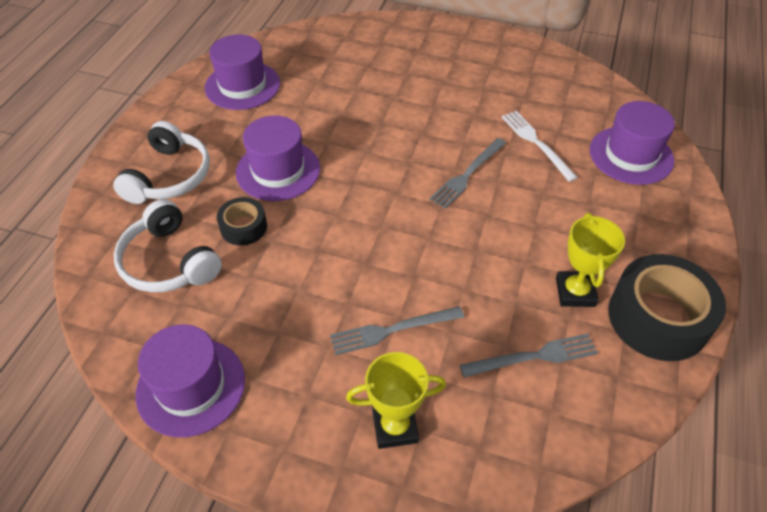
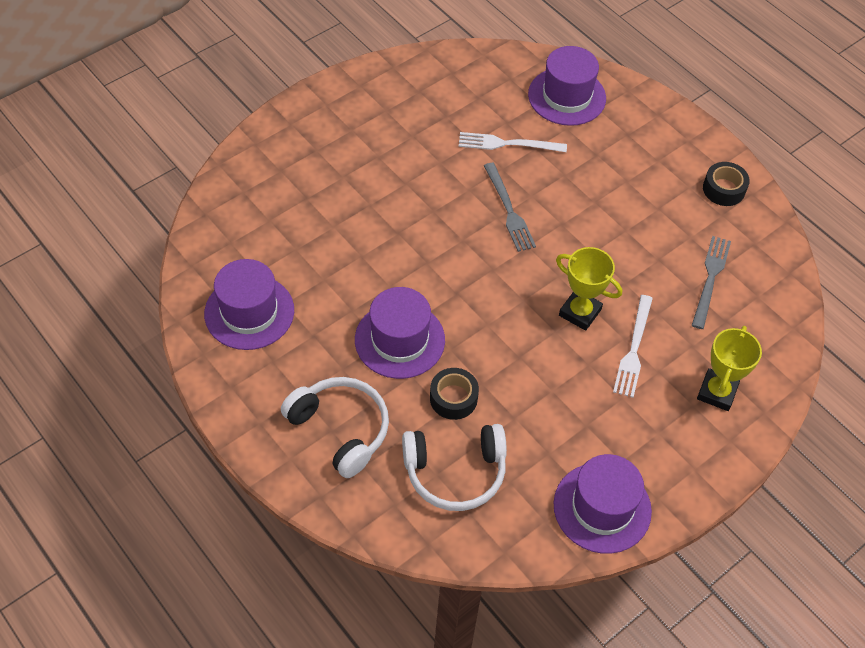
camera: 60 degrees left, 5 degrees up
(392, 330) = (633, 349): grey fork -> white fork
(575, 292) = (672, 219): yellow trophy -> yellow trophy (580, 312)
(658, 318) = (723, 189): black tape -> black tape, size x0.52

